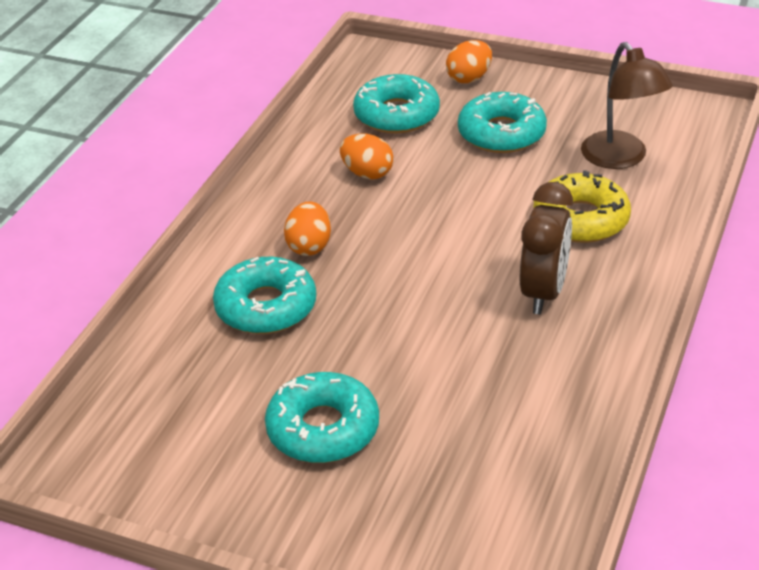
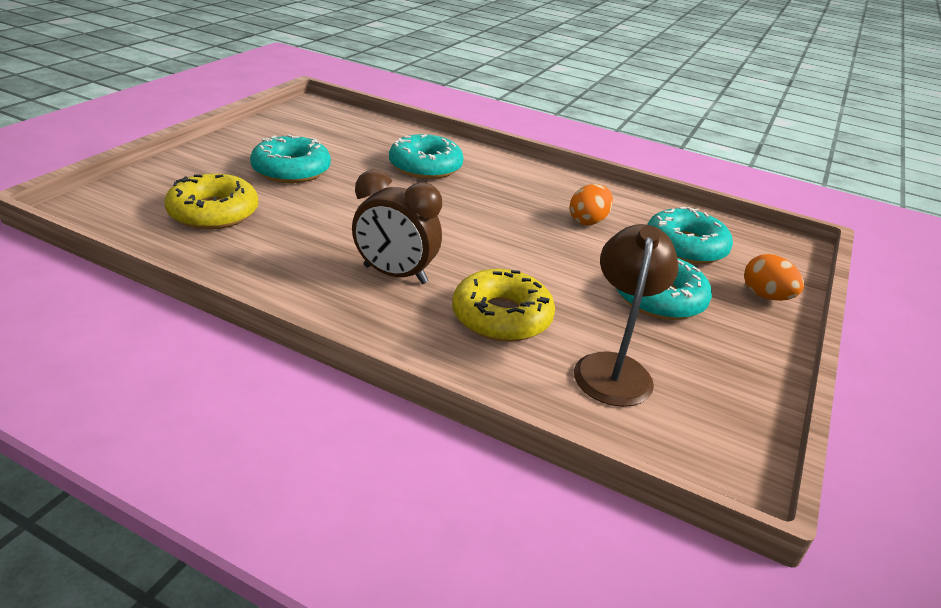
camera: 90 degrees right, 5 degrees down
(309, 246) = (491, 187): orange egg -> none
(476, 467) = (213, 212): none -> yellow donut
(621, 158) = (613, 368): brown lamp -> brown lamp turned 120 degrees clockwise

